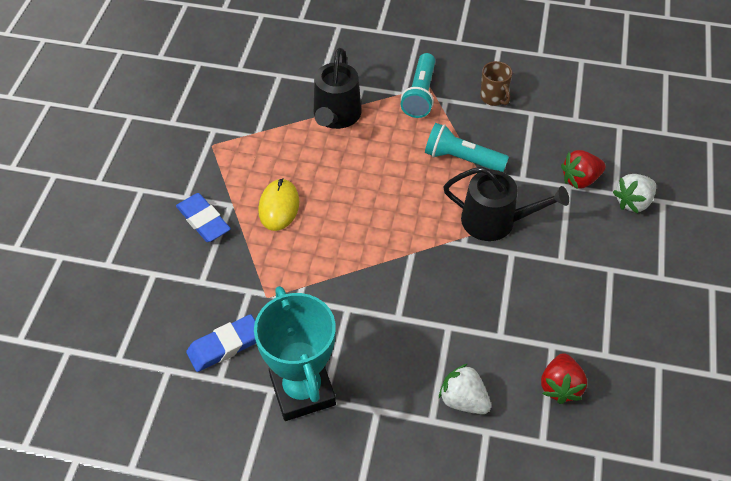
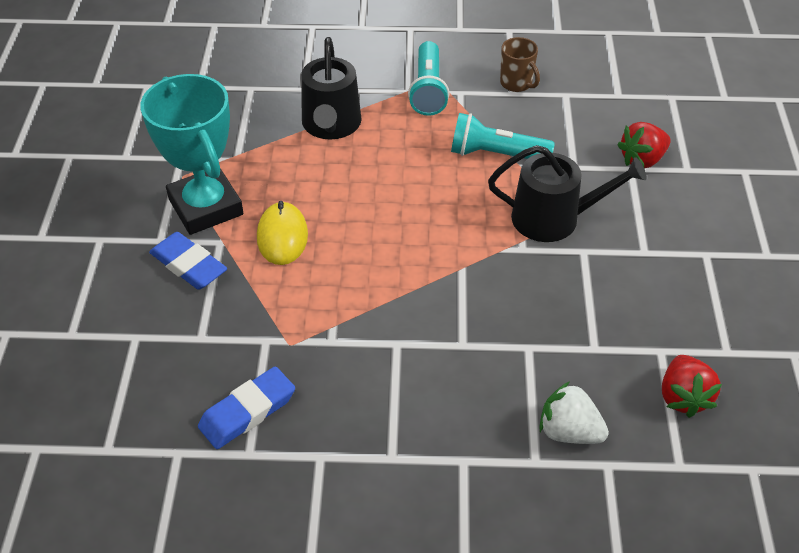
camera: 10 degrees left, 5 degrees down
(302, 390) = (361, 451): turquoise trophy -> turquoise trophy (205, 207)
(633, 202) = (710, 176): white strawberry -> none

